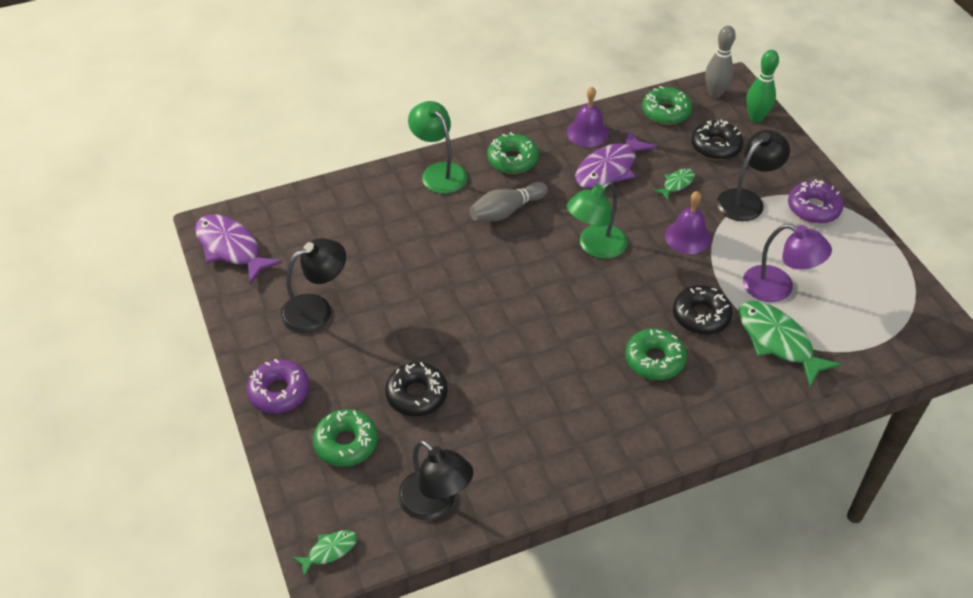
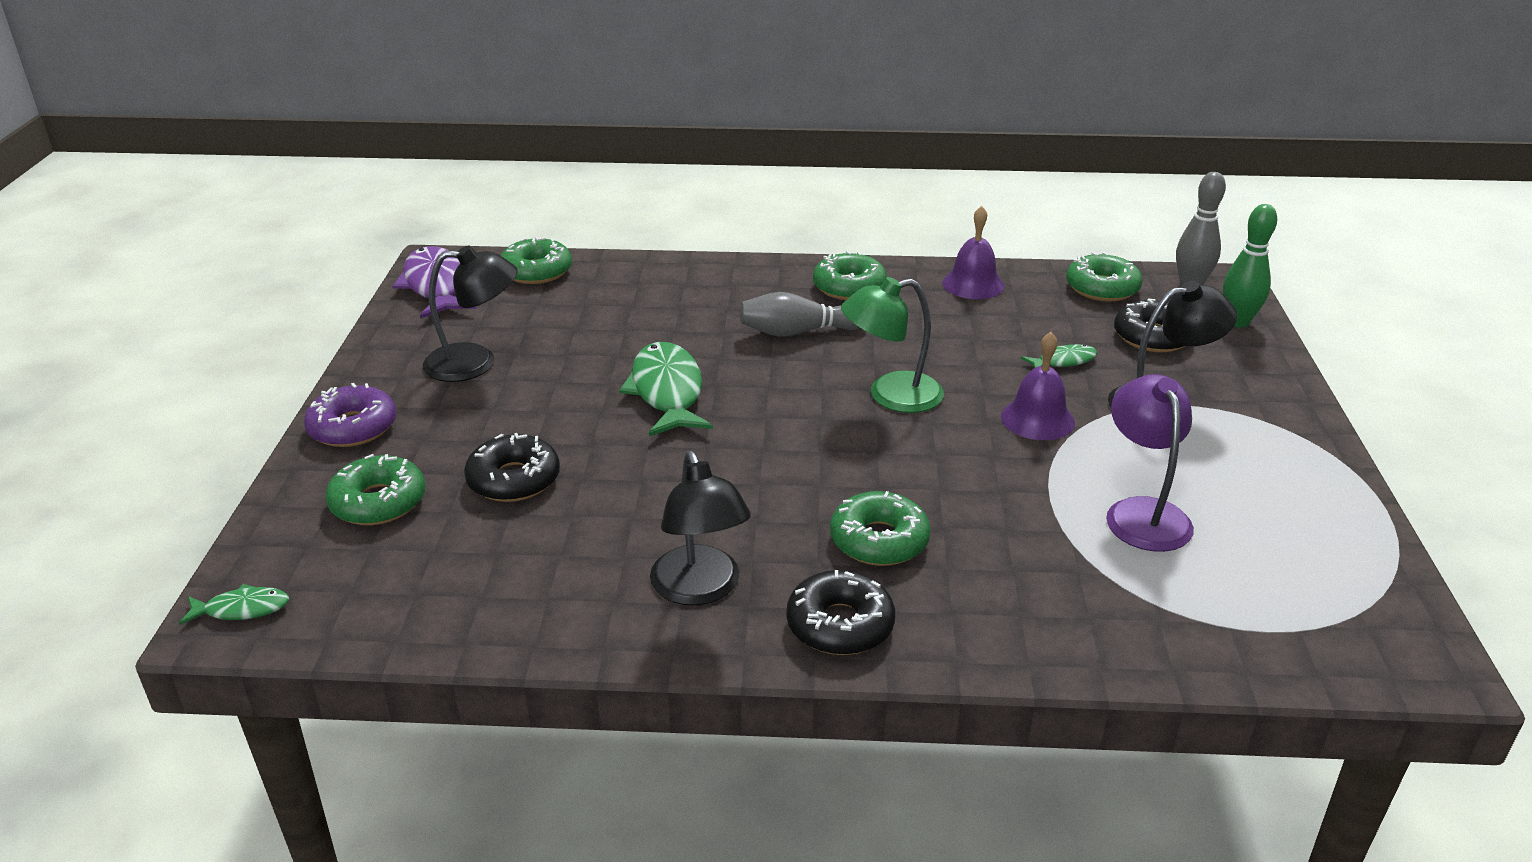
camera: 25 degrees right, 15 degrees down
(292, 211) = (536, 271): none -> green donut
(435, 503) = (424, 604): black lamp -> black lamp (700, 589)
(439, 172) = (744, 277): green lamp -> none
(609, 169) = (975, 324): purple fish -> none
(701, 316) = (991, 510): black donut -> black donut (840, 625)
(777, 341) = (1096, 575): green fish -> green fish (667, 392)
(778, 288) = (1142, 513): purple lamp -> purple lamp turned 150 degrees counterclockwise
(813, 208) = (1267, 437): purple donut -> none

